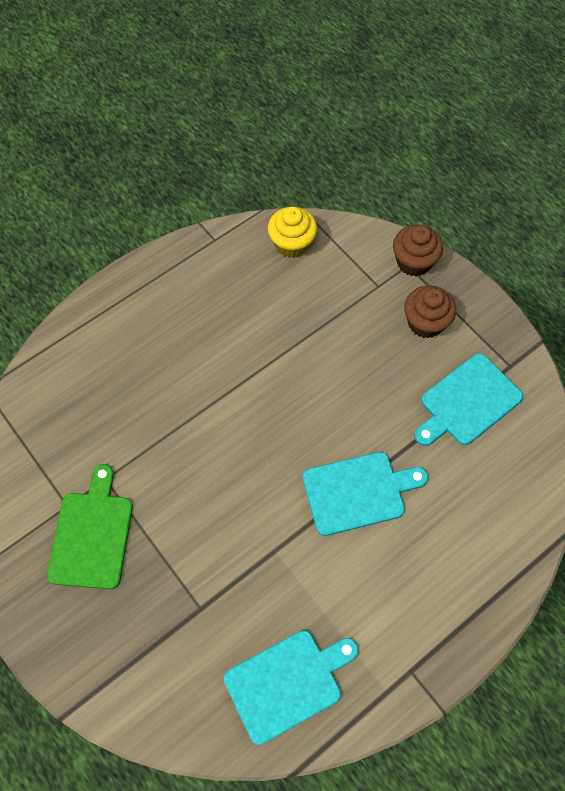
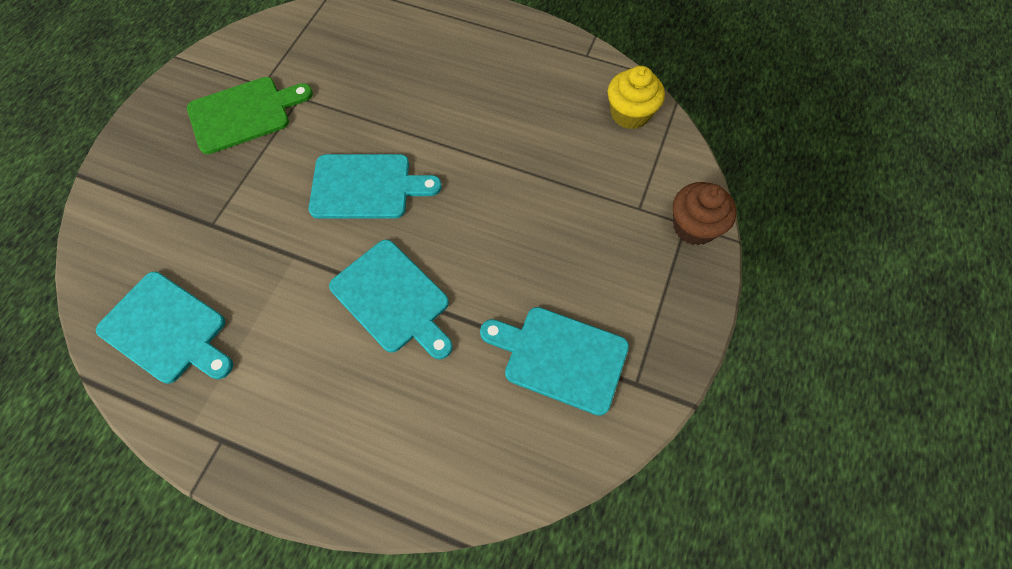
camera: 60 degrees right, 0 degrees up
(240, 465) = (366, 187): none -> turquoise cutting board
(425, 322) = (628, 271): brown cupcake -> none

